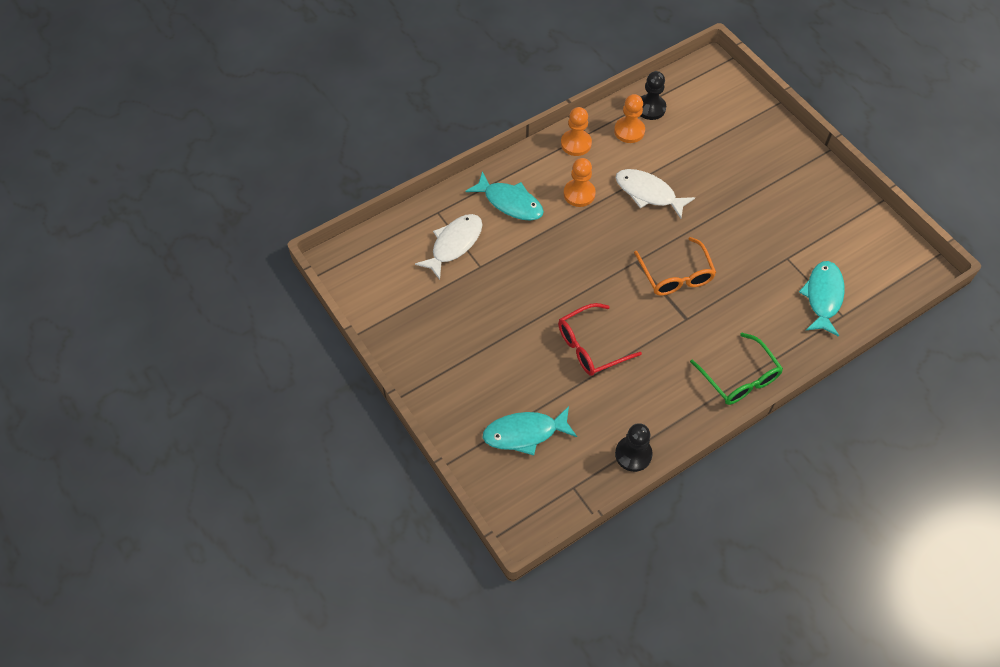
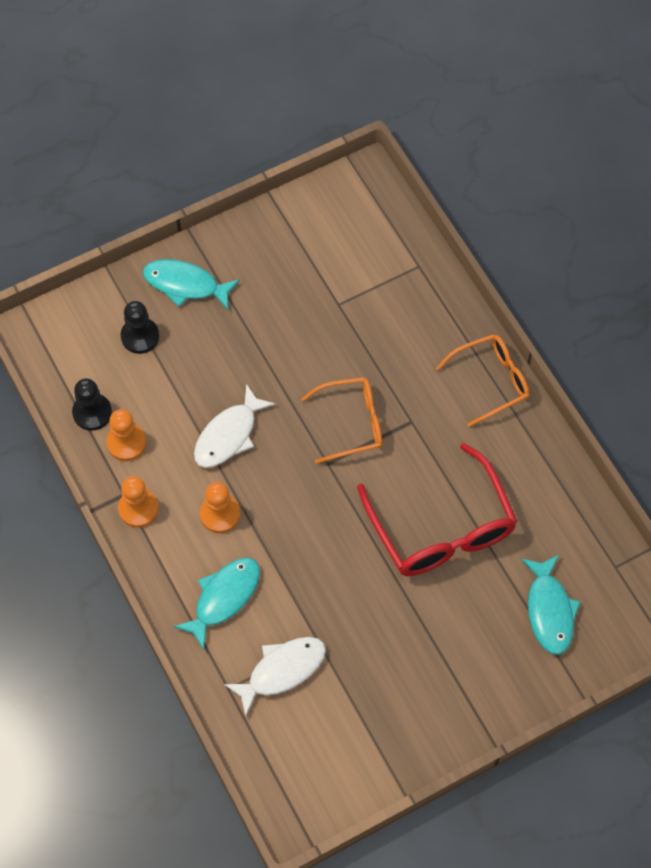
camera: 85 degrees left, 5 degrees up
(454, 244) = (282, 671): white fish -> white fish turned 105 degrees clockwise
(590, 346) = (441, 528): red glasses -> red glasses, size x1.60
(633, 454) = (578, 501): black pawn -> black pawn (140, 336)
(739, 378) = (491, 381): green glasses -> orange glasses
(823, 297) = (393, 279): turquoise fish -> turquoise fish (185, 285)

